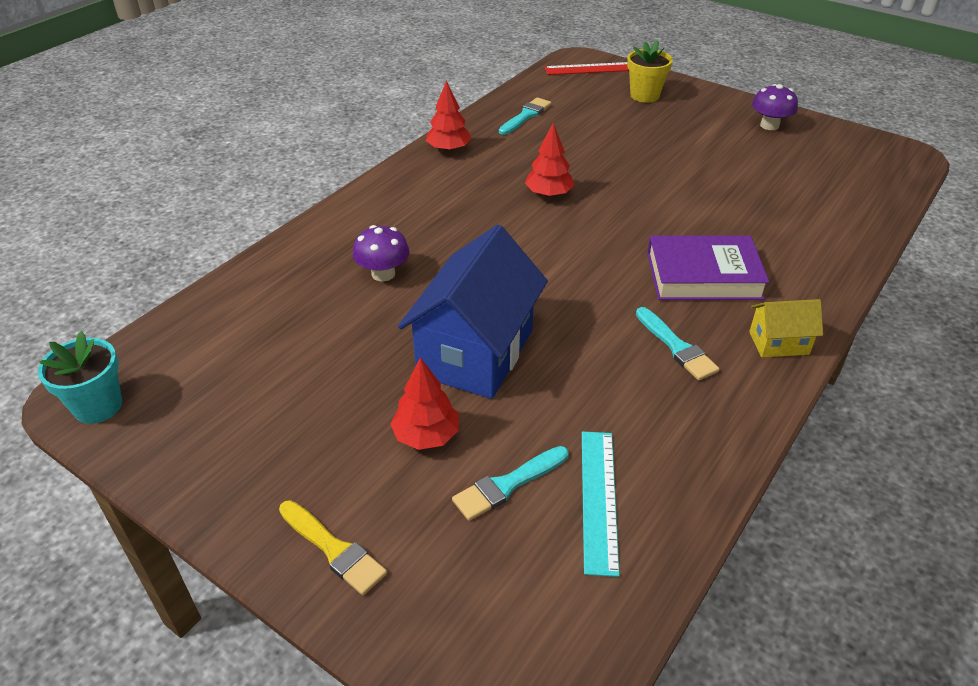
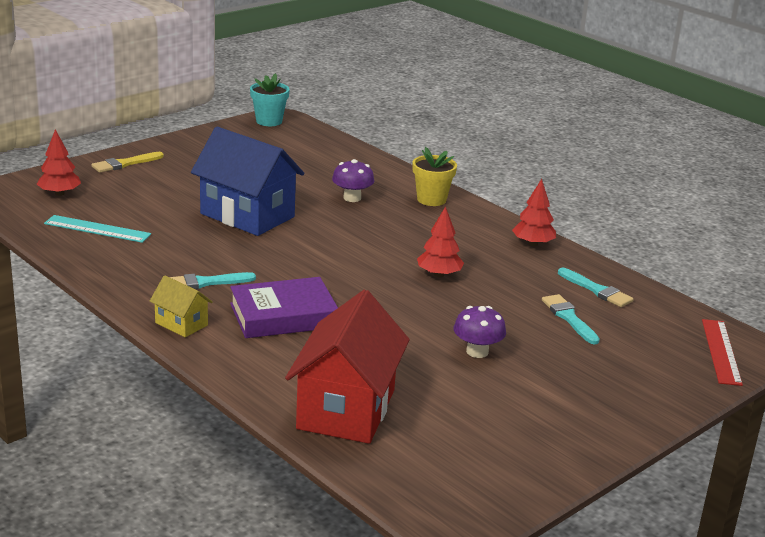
camera: 100 degrees right, 15 degrees down
(426, 436) = (184, 192): red tree -> red tree (59, 193)
(507, 485) = (129, 207): turquoise brush -> turquoise brush (569, 318)
(644, 95) = (643, 370): yellow flower pot -> yellow flower pot (431, 199)
(703, 275) = (283, 315): purple book -> purple book turned 60 degrees clockwise
(769, 125) = (552, 437): purple mushroom -> purple mushroom (477, 352)
(779, 343) = (181, 324): yellow house -> yellow house turned 60 degrees counterclockwise
(825, 215) = (346, 409): none -> red house

